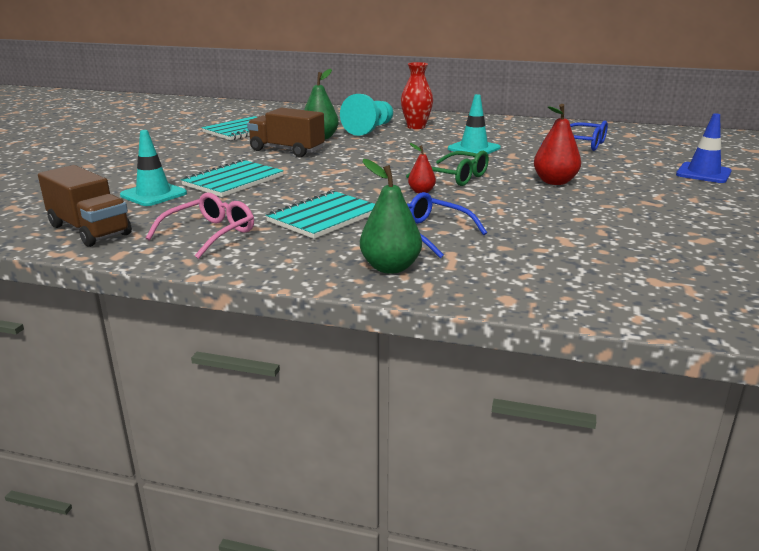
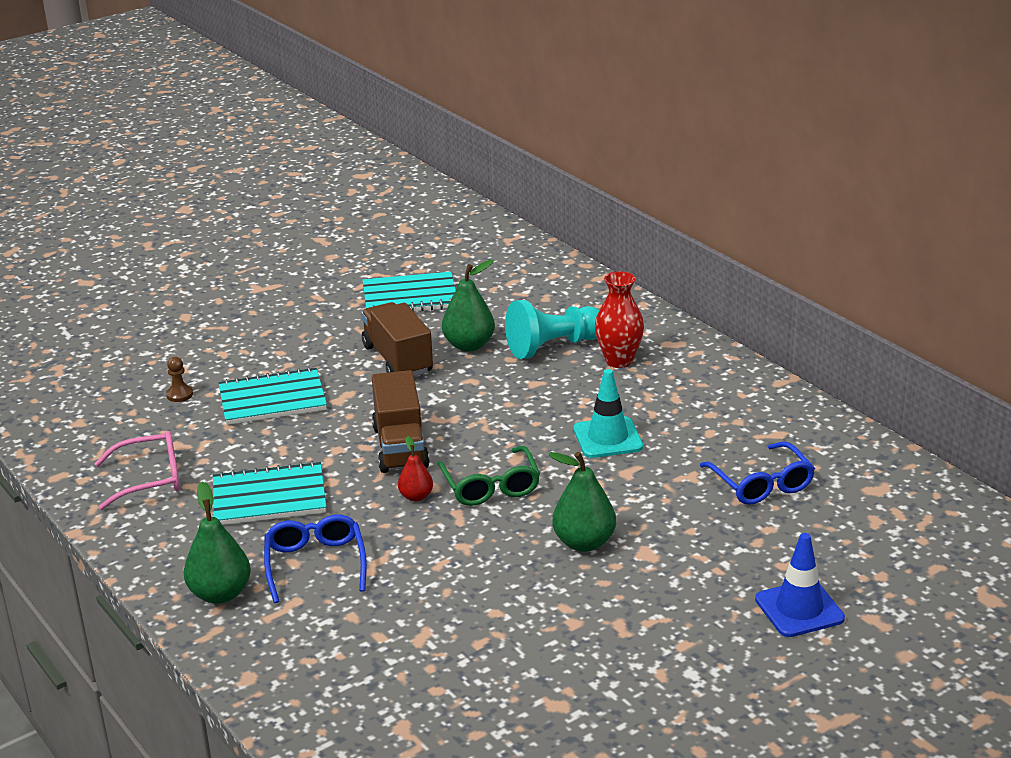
camera: 40 degrees right, 5 degrees up
(89, 230) = (74, 431): brown truck -> brown truck (400, 447)
(153, 194) = (179, 395): turquoise traffic cone -> brown pawn
(554, 182) = (584, 543): red pear -> green pear

